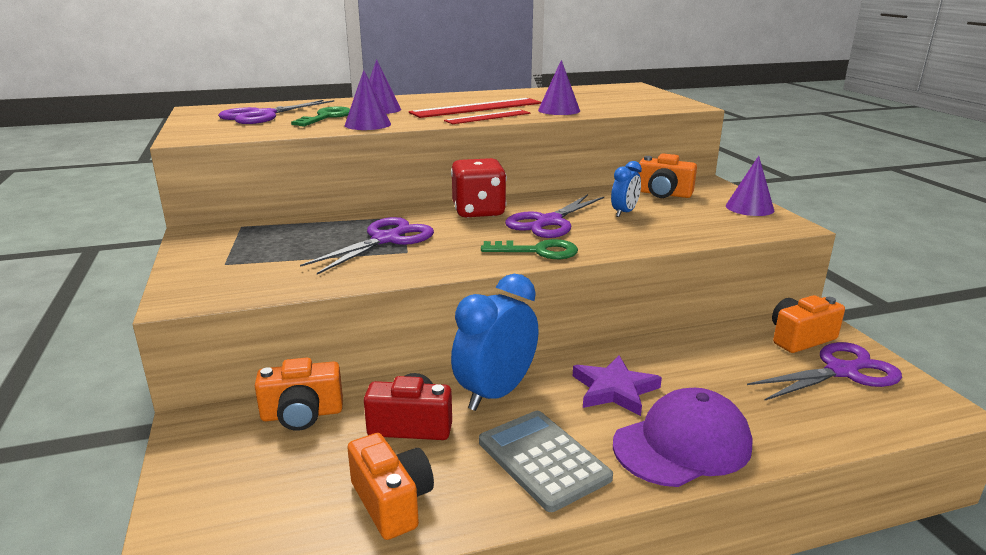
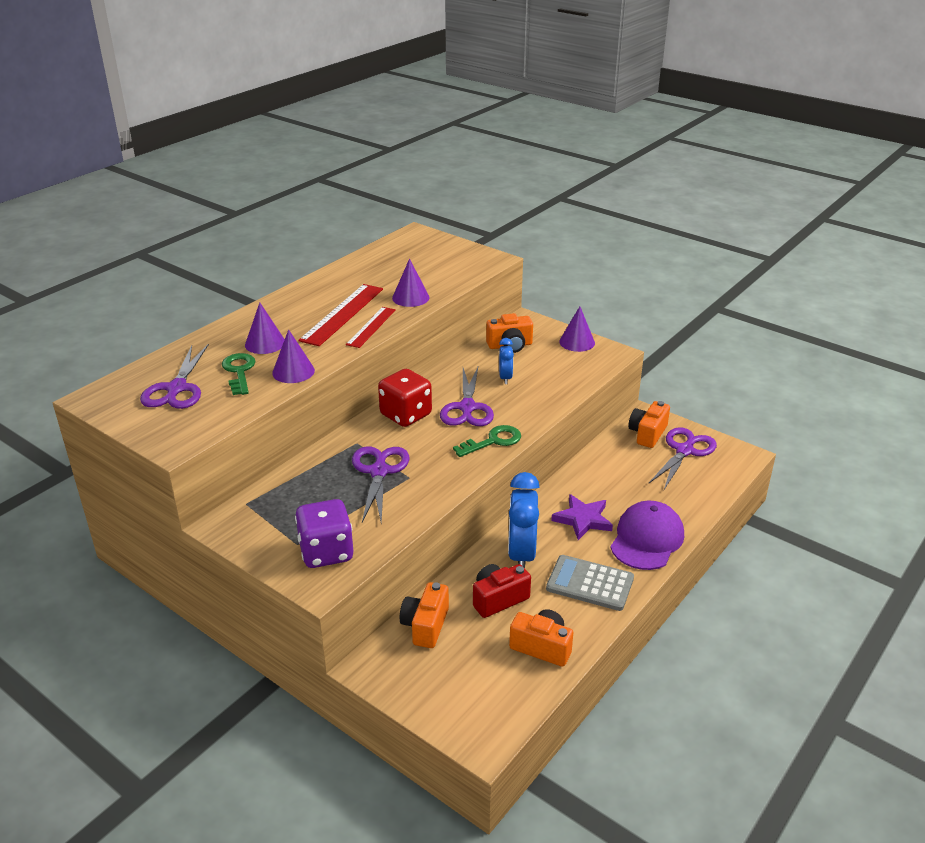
camera: 35 degrees left, 10 degrees up
(234, 277) = (326, 552): none -> purple dice
(302, 414) = (425, 625): orange camera -> orange camera turned 150 degrees clockwise

